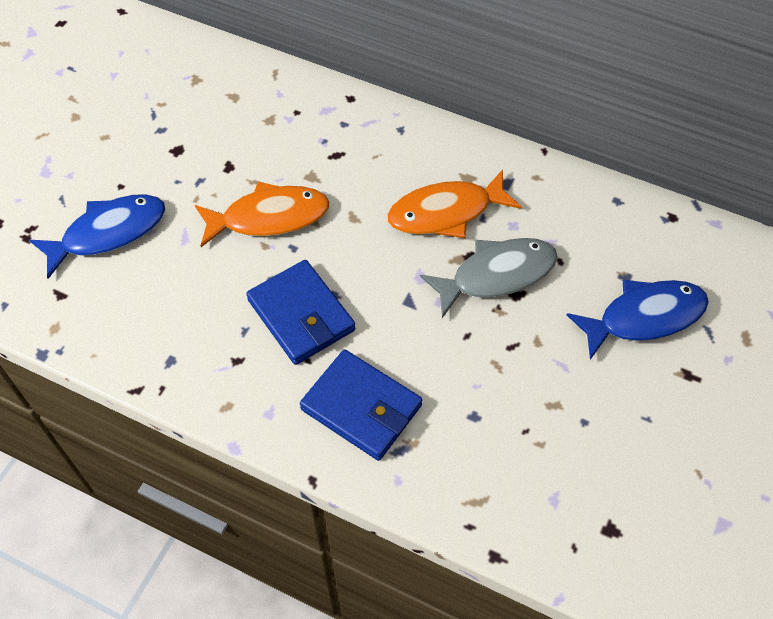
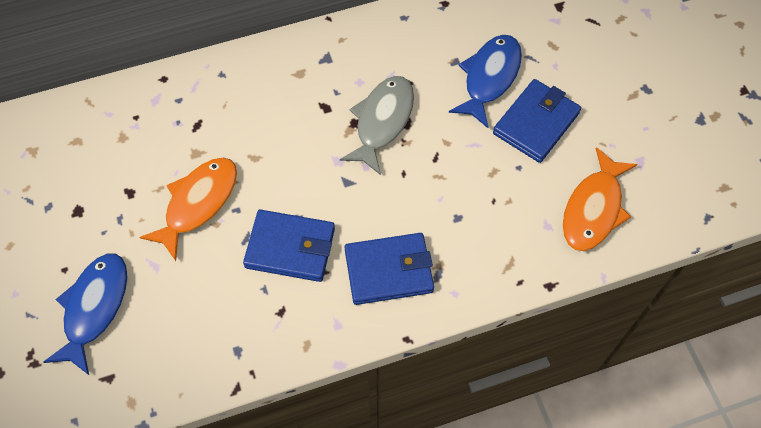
camera: 45 degrees left, 5 degrees up
(446, 212) = (310, 106): orange fish -> orange fish (593, 209)
(647, 396) = (536, 123): none -> blue wallet

